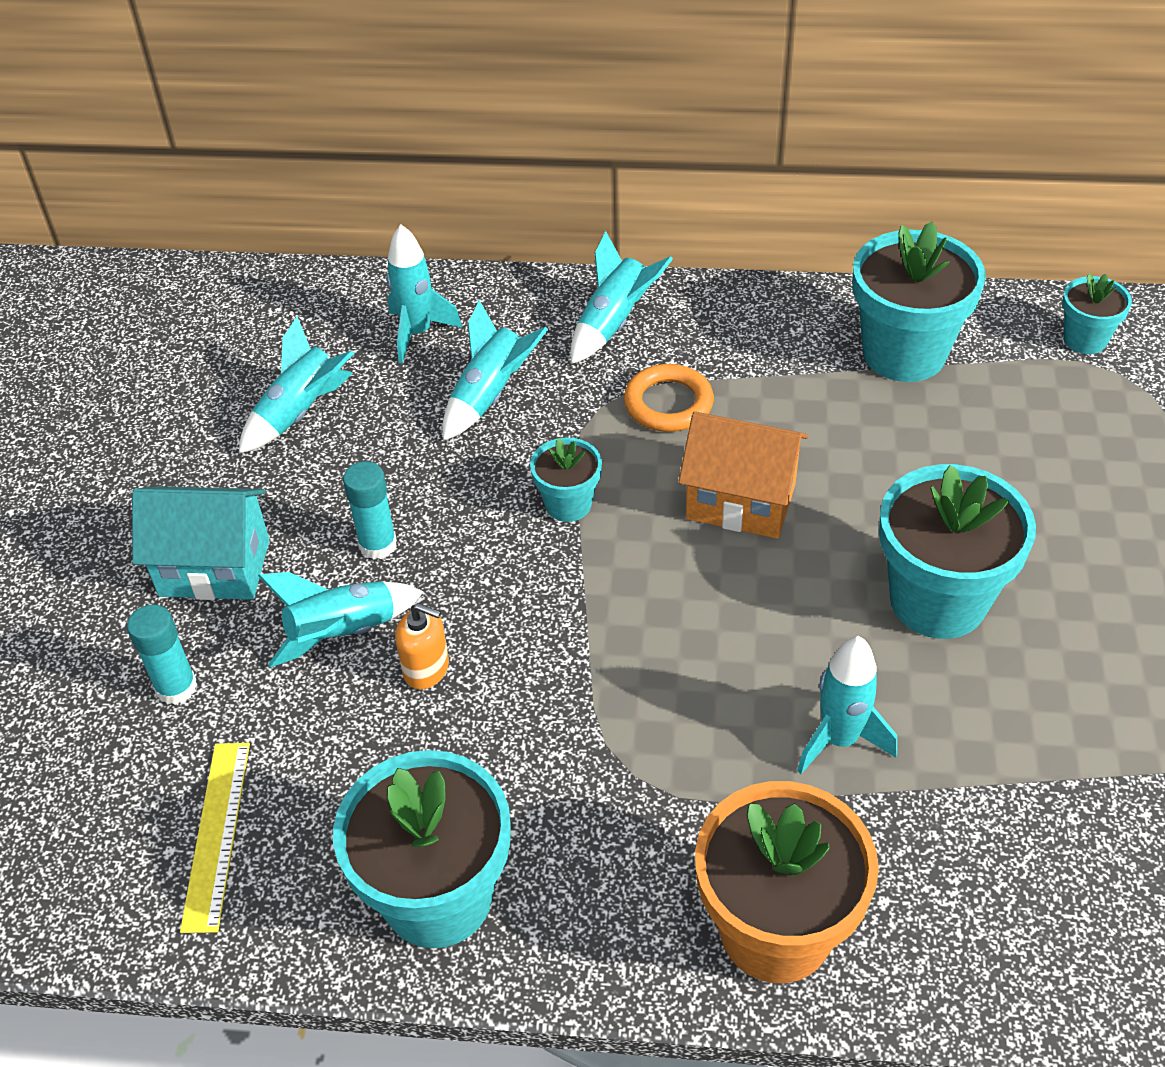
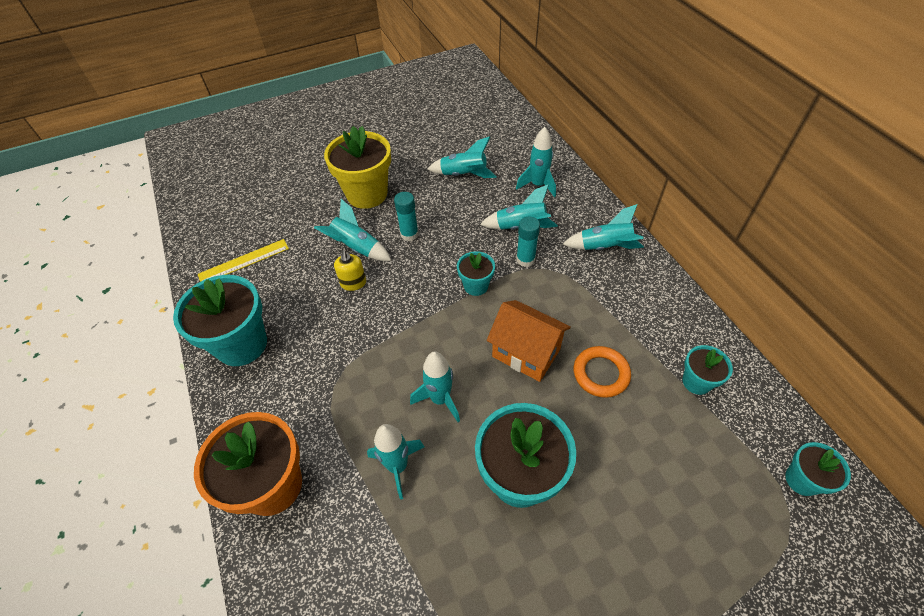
camera: 60 degrees right, 5 degrees up
(176, 687) = (304, 214): turquoise glue stick -> turquoise glue stick (525, 259)
(214, 568) = (367, 194): turquoise house -> yellow flower pot
(426, 669) = (353, 283): orange soap dispenser -> yellow soap dispenser
(668, 403) = (569, 293): orange ring -> orange ring (601, 374)
(740, 501) = (526, 353): orange house -> orange house turned 45 degrees counterclockwise
(754, 639) = (440, 399): none -> turquoise rocket
(904, 353) = (696, 382): turquoise flower pot -> turquoise flower pot, size x0.52

